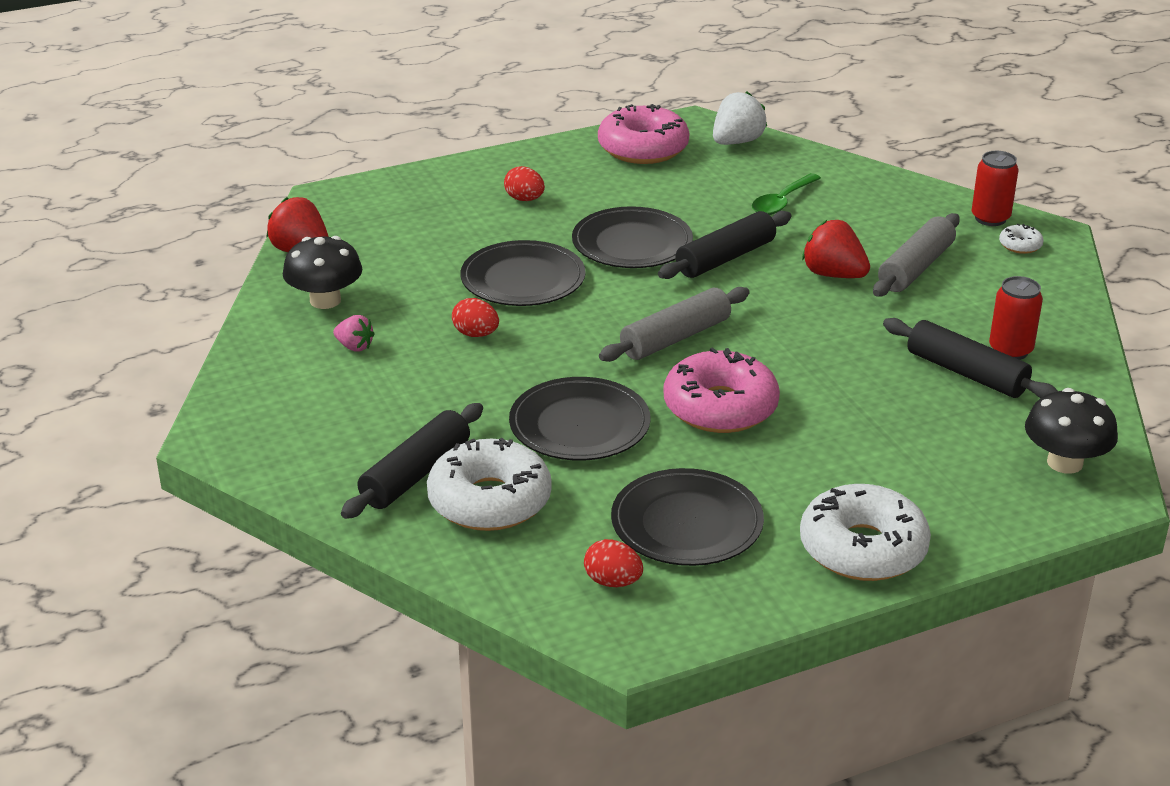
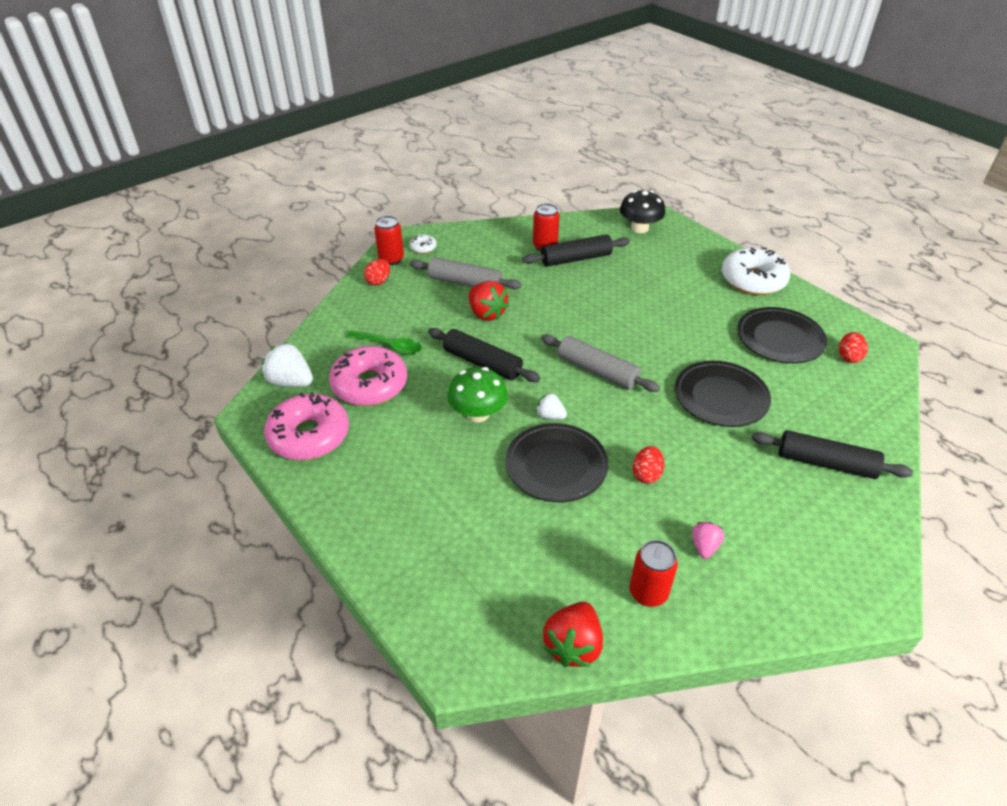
camera: 105 degrees left, 10 degrees up
(325, 300) = (648, 592): black mushroom -> red can
(489, 501) = (823, 421): white donut -> none
(524, 199) = (422, 495): red egg -> red egg (378, 281)
(605, 289) = (550, 416): none -> white strawberry
(632, 244) = (478, 413): black plate -> green mushroom
(720, 407) = (663, 341): pink donut -> pink donut (370, 385)
(833, 275) = (486, 313): red strawberry -> red strawberry turned 60 degrees counterclockwise
(966, 373) = (576, 259): black rolling pin -> black rolling pin turned 45 degrees clockwise

